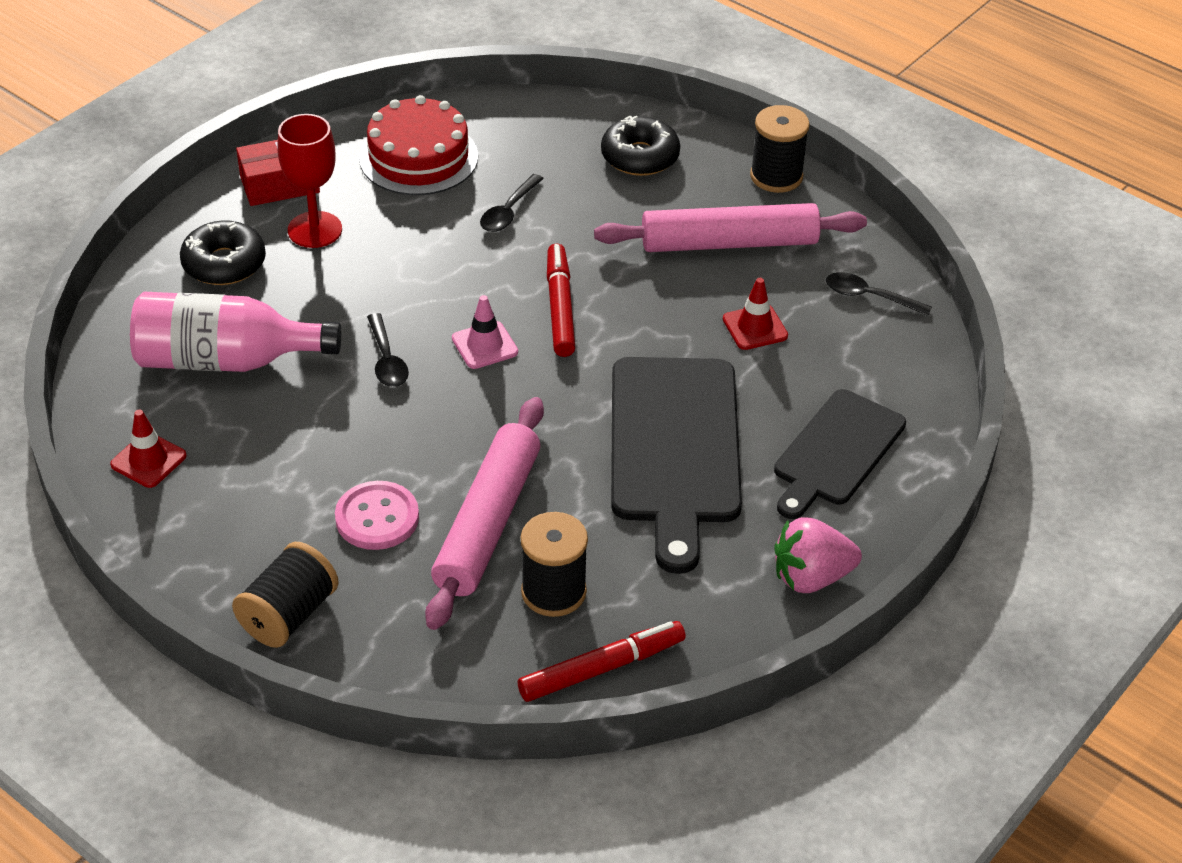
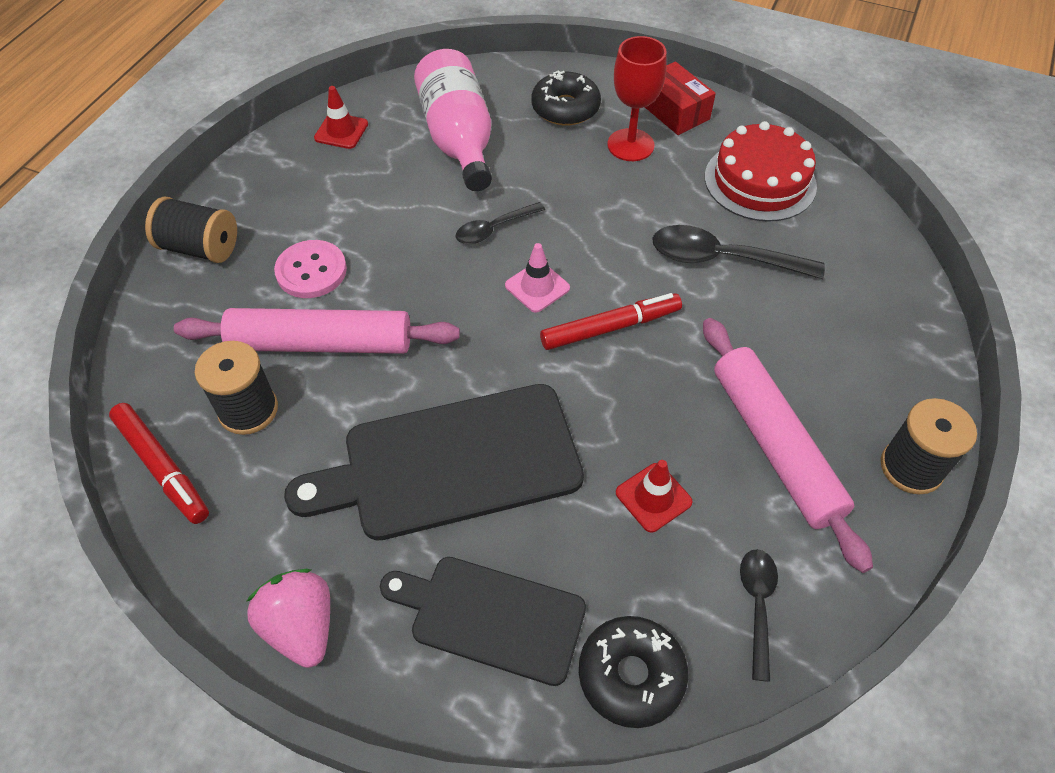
camera: 75 degrees right, 10 degrees up
(509, 211) = (723, 259): black spoon -> black spoon, size x1.68
(640, 156) = (864, 338): black donut -> black donut (631, 675)

